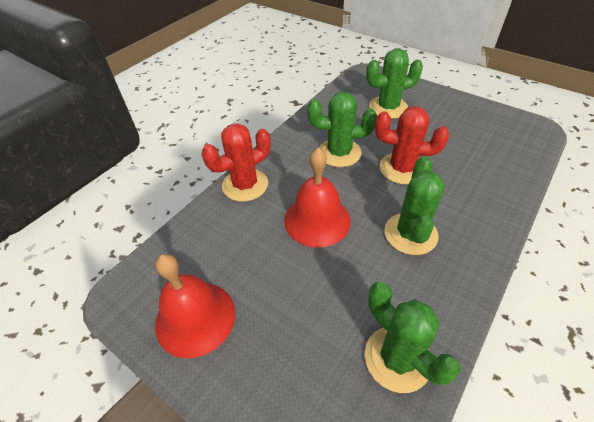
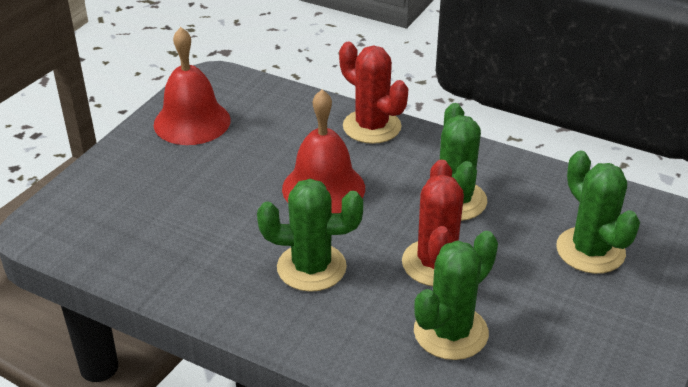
camera: 80 degrees right, 10 degrees down
(397, 358) = (148, 252): green cactus -> green cactus (450, 332)

